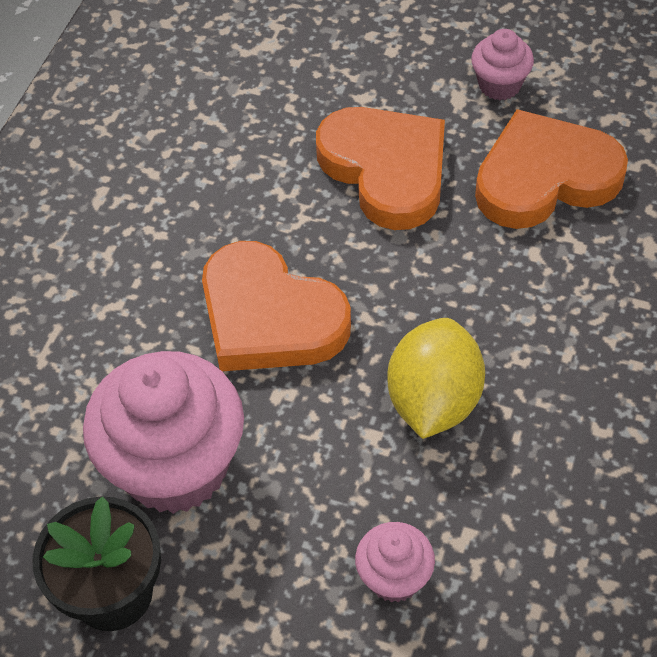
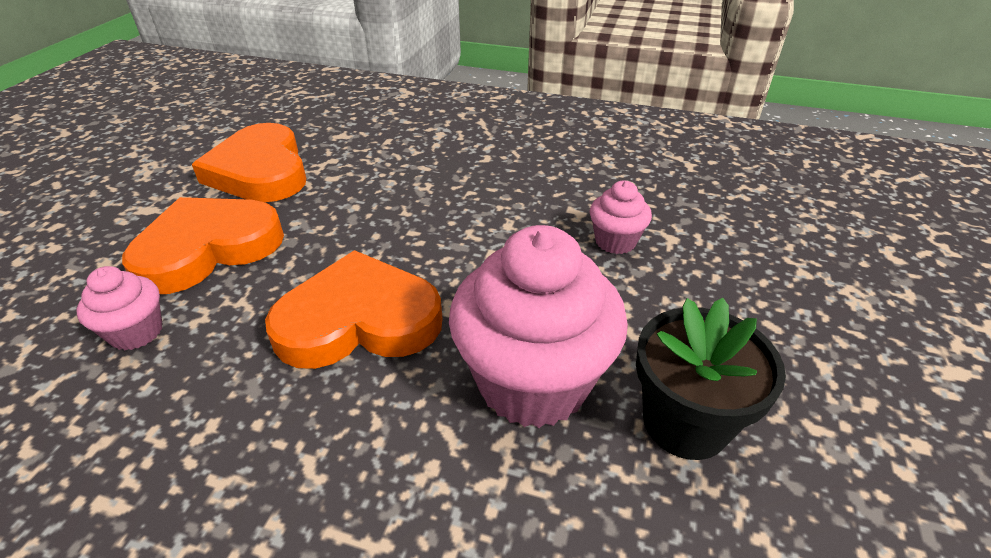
camera: 95 degrees left, 15 degrees down
(269, 317) = (359, 320): orange heart -> orange heart turned 135 degrees counterclockwise
(434, 400) = (460, 223): yellow lemon -> none
(499, 85) = (147, 188): pink cupcake -> pink cupcake (136, 332)

